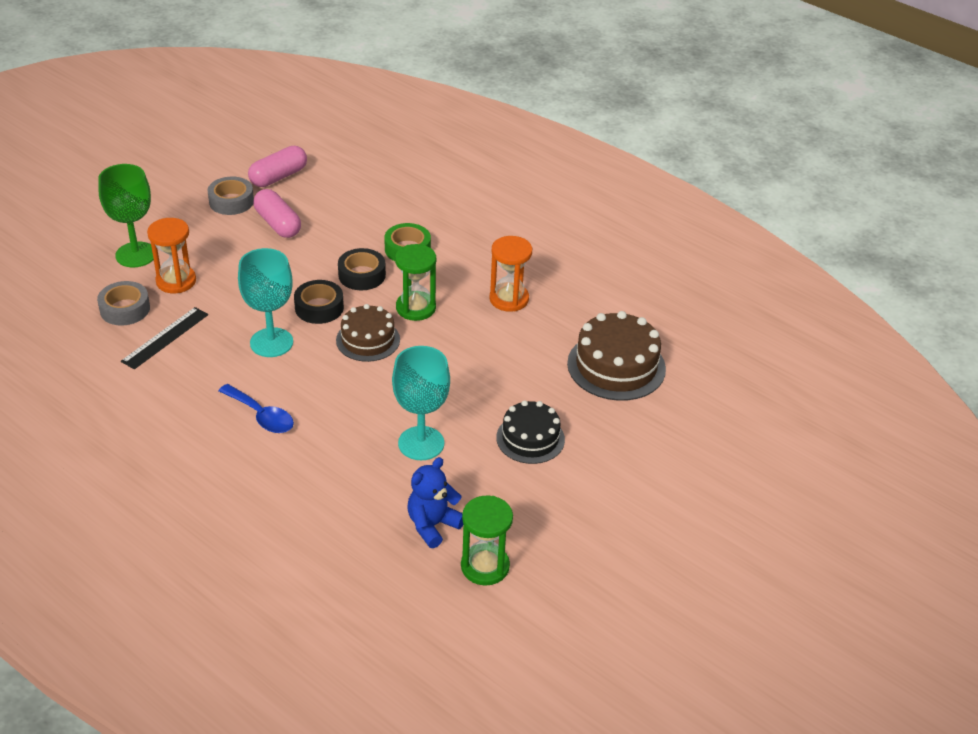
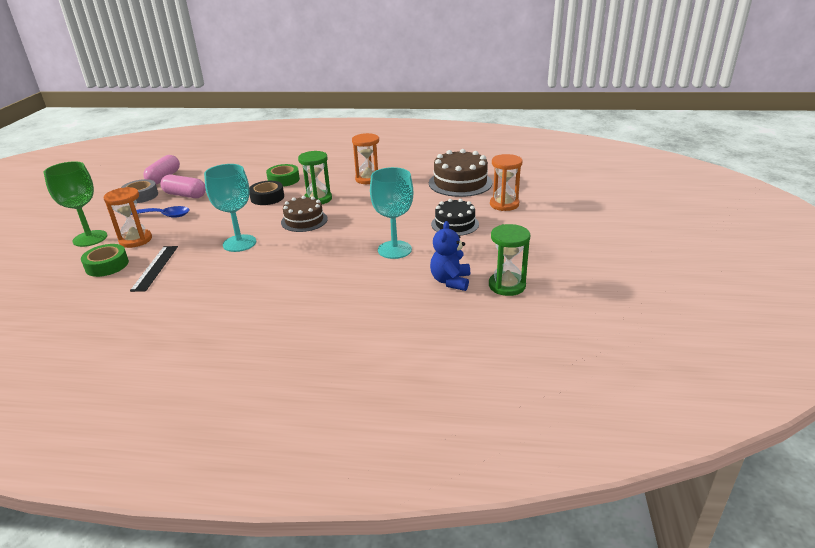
camera: 30 degrees left, 10 degrees down
(125, 309) = (107, 265): grey tape -> green tape
(261, 416) = (272, 277): blue spoon -> blue spoon (164, 215)
(319, 308) = (255, 218): black tape -> none
(627, 436) = (504, 204): none -> orange hourglass

